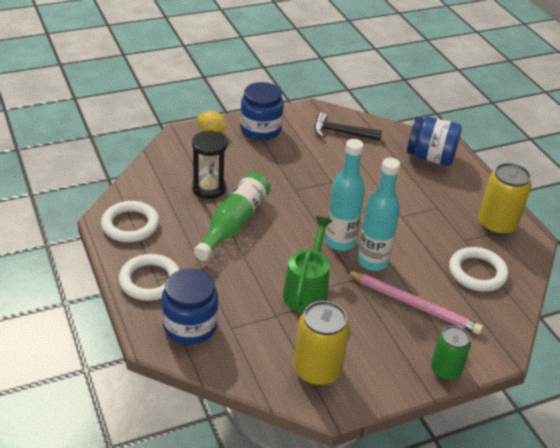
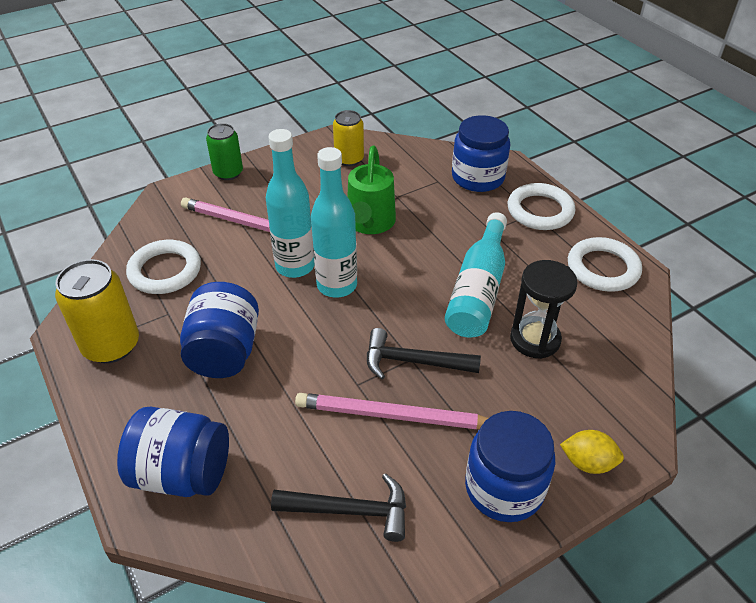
camera: 175 degrees right, 5 degrees up
(234, 224) = (478, 290): green bottle -> turquoise bottle
(294, 188) = (413, 361): none -> black hammer
(312, 164) = (394, 416): none -> pink pencil
(317, 370) = (349, 159): yellow can -> yellow can, size x0.66
(418, 210) = (224, 352): none -> blue jar

